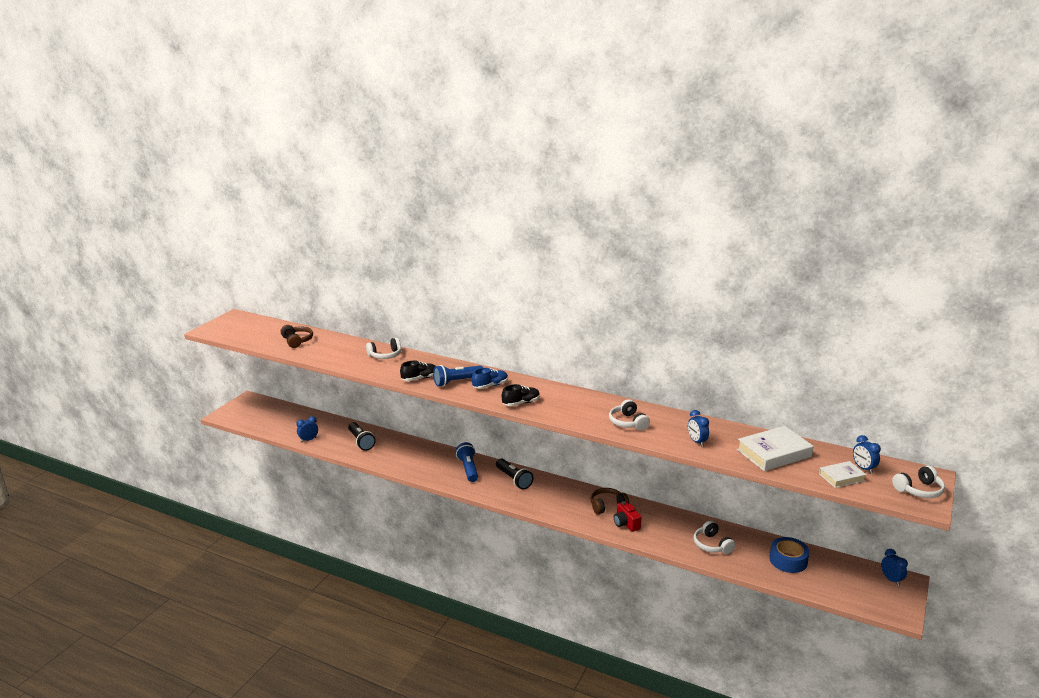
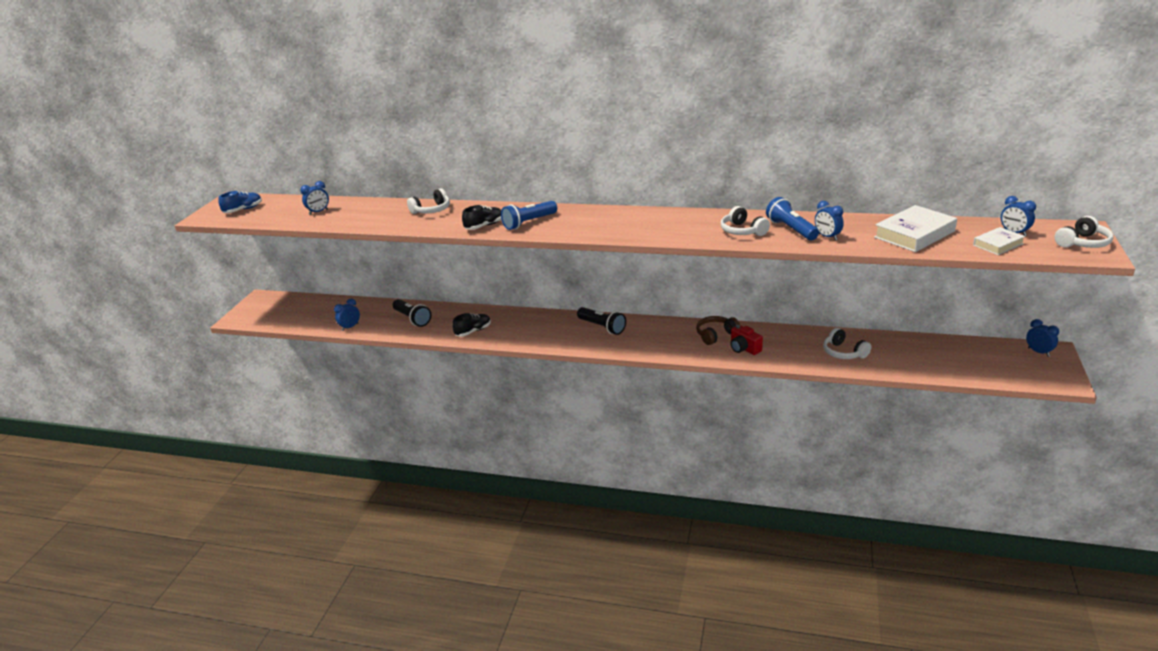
camera: 10 degrees left, 5 degrees up
(297, 341) = (318, 212): brown headphones -> blue clock
(468, 469) = (547, 325): blue flashlight -> blue flashlight (791, 229)
(490, 386) = (569, 220): blue shoe -> blue shoe (243, 210)
(521, 403) = (613, 231): black shoe -> black shoe (473, 331)
(788, 560) = (928, 353): blue tape -> none

